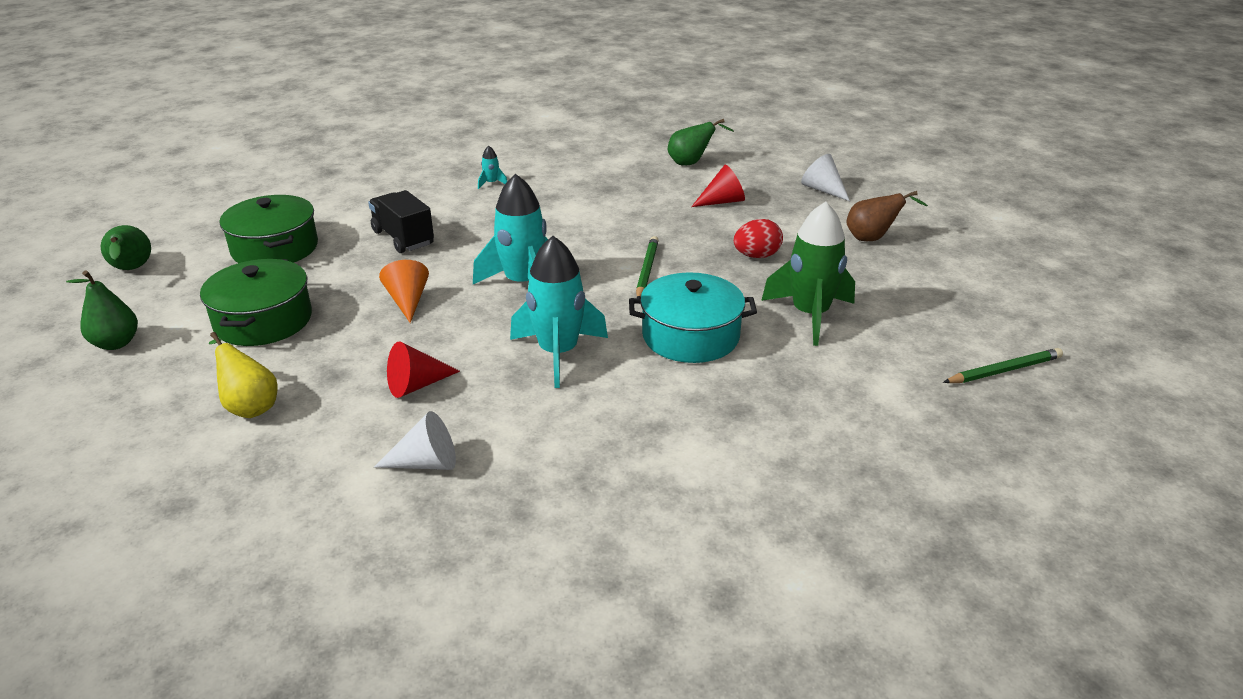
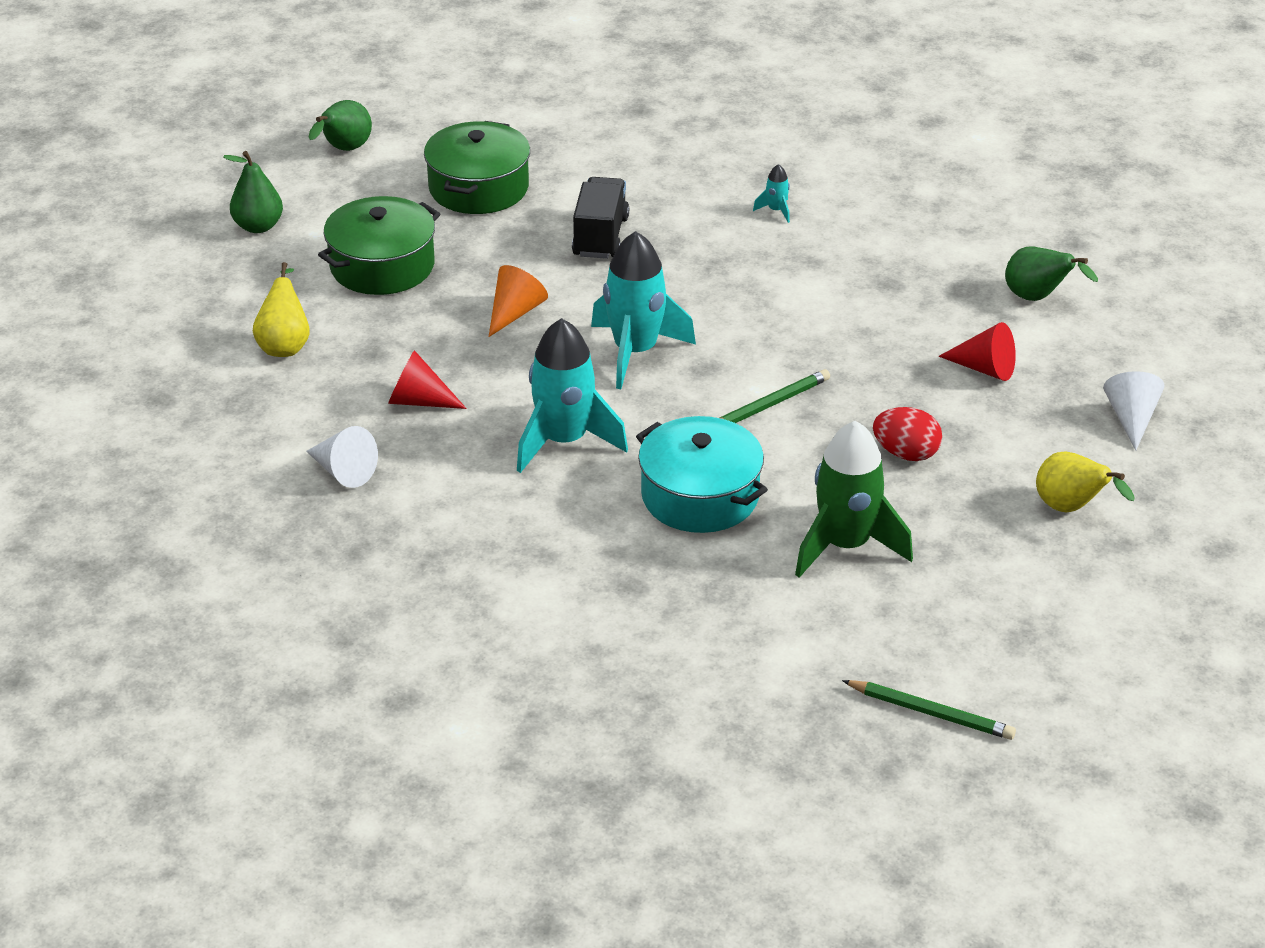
camera: 45 degrees right, 5 degrees up
(872, 238) = (1071, 508): brown pear -> yellow pear

